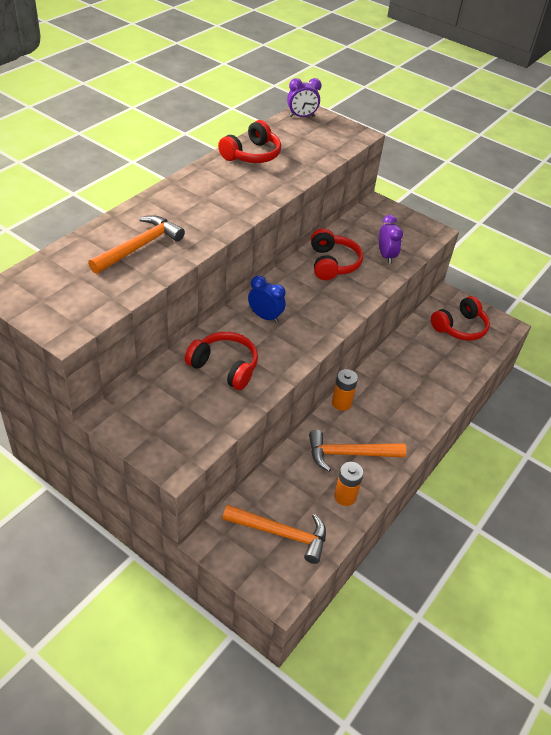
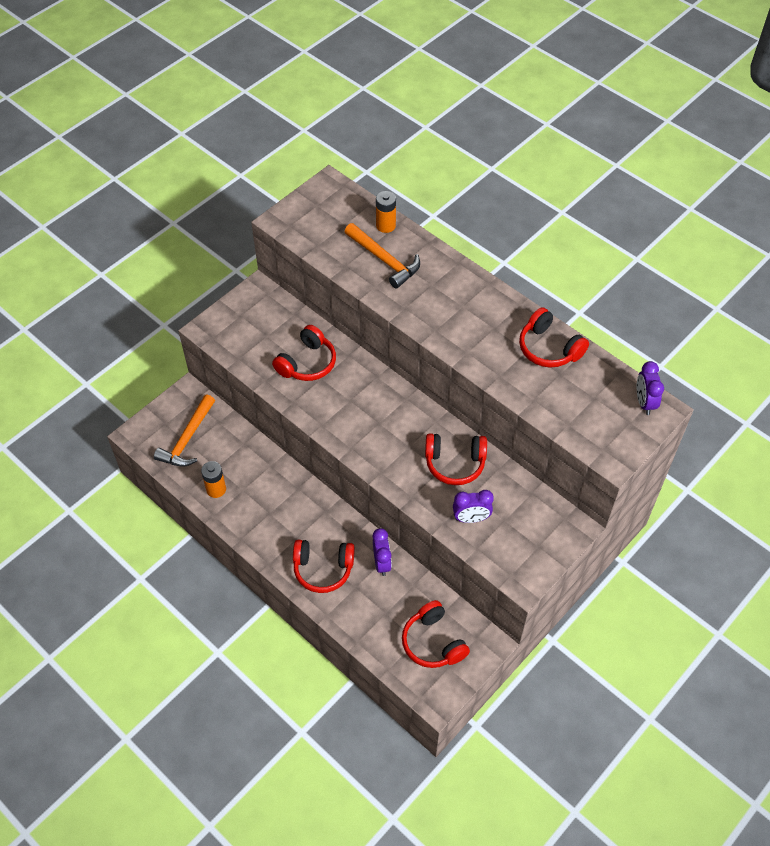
camera: 100 degrees right, 10 degrees up
(265, 317) = (371, 397): blue clock -> none
(341, 403) = (323, 501): orange battery -> orange battery (385, 225)
(349, 454) = (261, 499): orange hammer -> none
(397, 359) = (382, 563): none -> purple clock
(414, 400) = (323, 569): none -> red headphones

